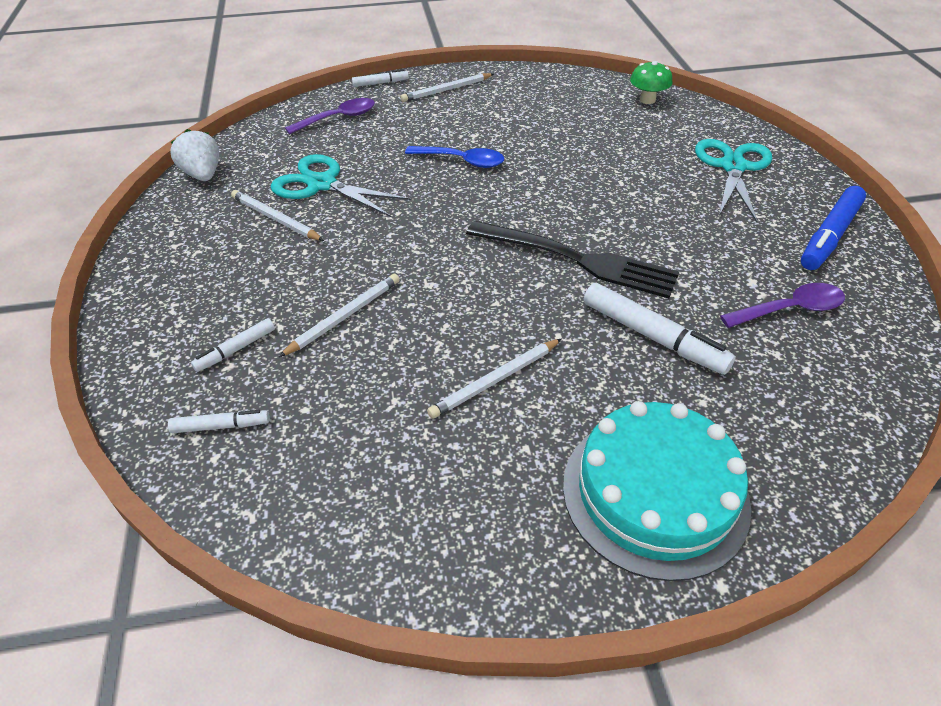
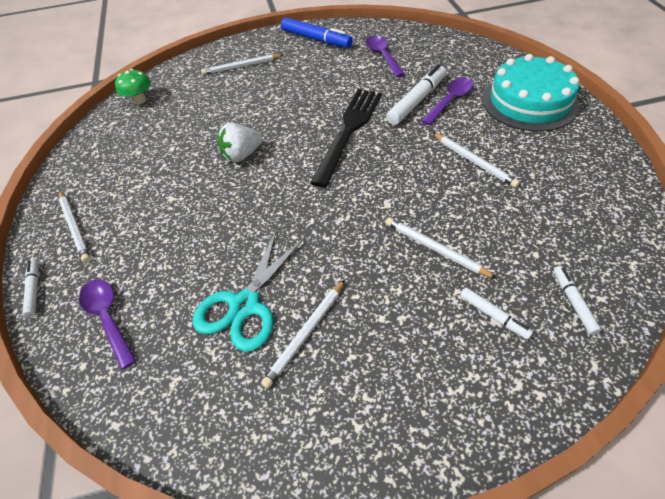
camera: 90 degrees left, 5 degrees up
(203, 175) = (213, 444): white strawberry -> white strawberry (242, 155)
(462, 161) = (215, 202): blue spoon -> none
(655, 378) = (450, 101): none -> purple spoon
(733, 167) = (241, 66): turquoise scissors -> white pencil

